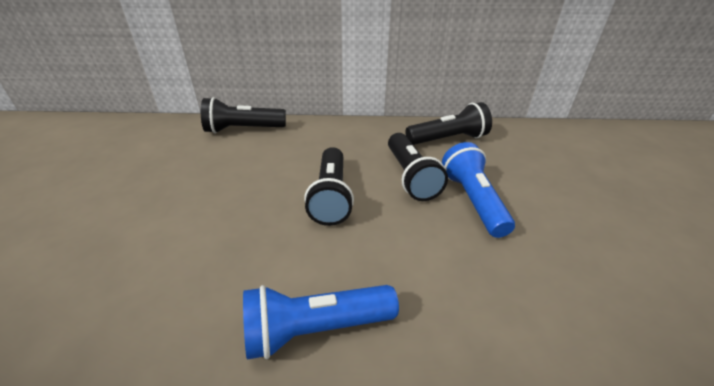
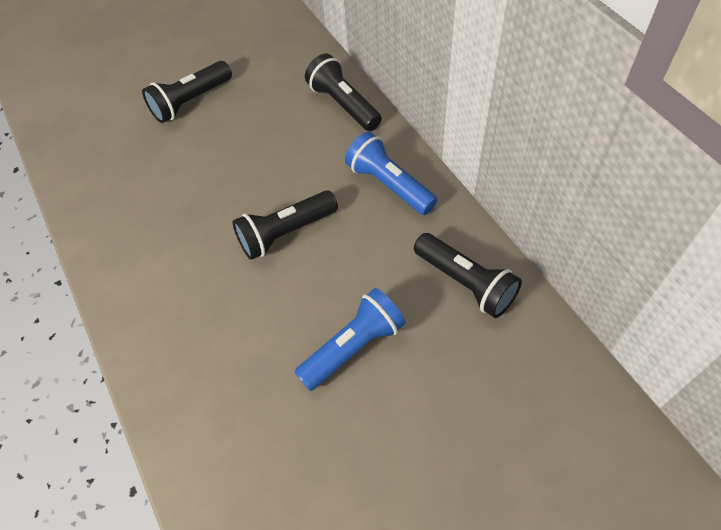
camera: 65 degrees right, 20 degrees up
(315, 329) = (148, 300): blue flashlight -> blue flashlight (389, 185)
(410, 177) = (359, 278): black flashlight -> black flashlight (191, 102)

